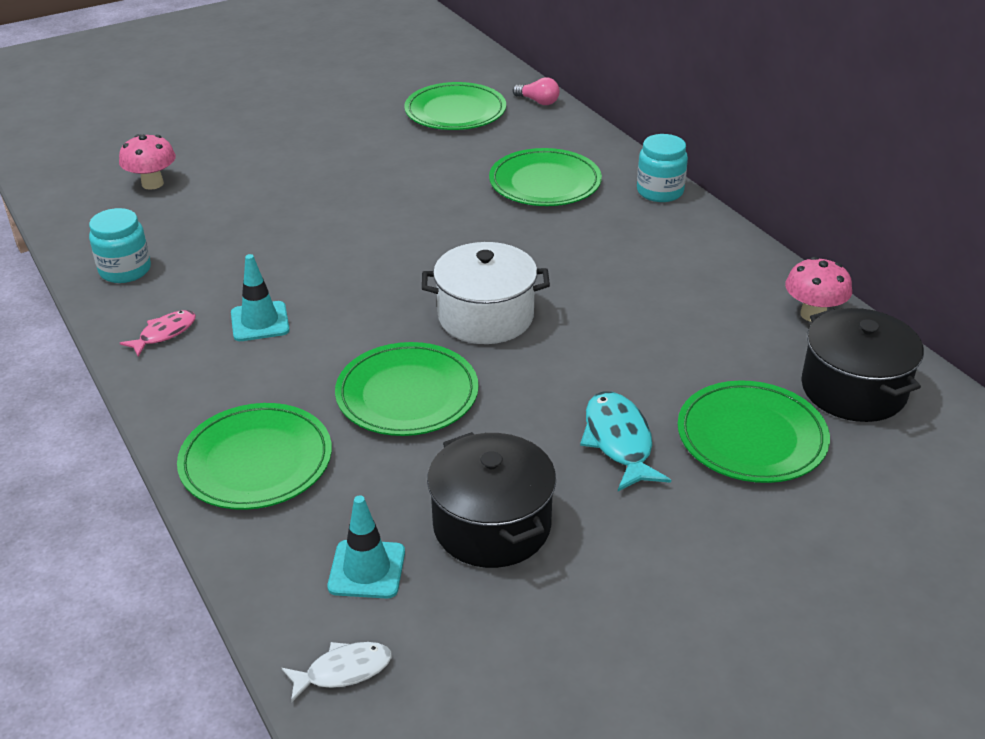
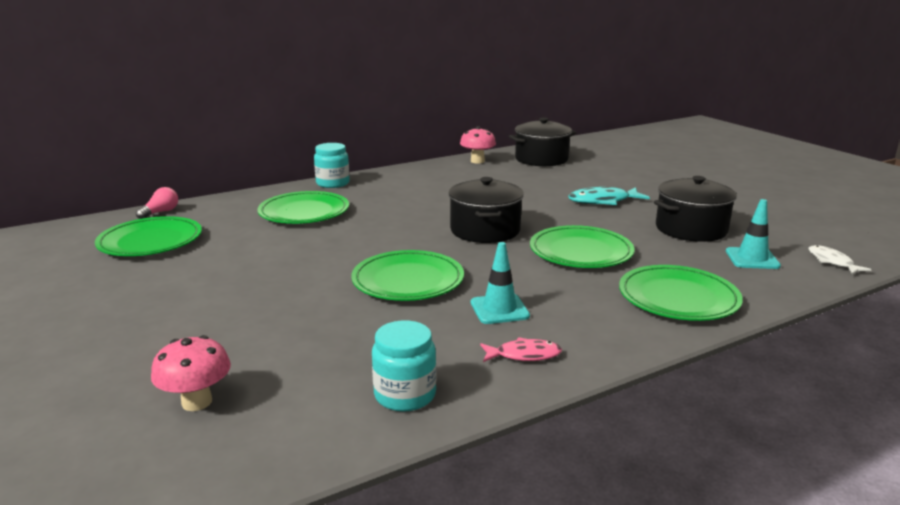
camera: 90 degrees left, 15 degrees down
(164, 333) = (524, 355): pink fish -> pink fish turned 135 degrees clockwise
(485, 316) = (485, 230): white pot -> black pot
(751, 437) = (587, 177): green plate -> green plate (408, 280)

